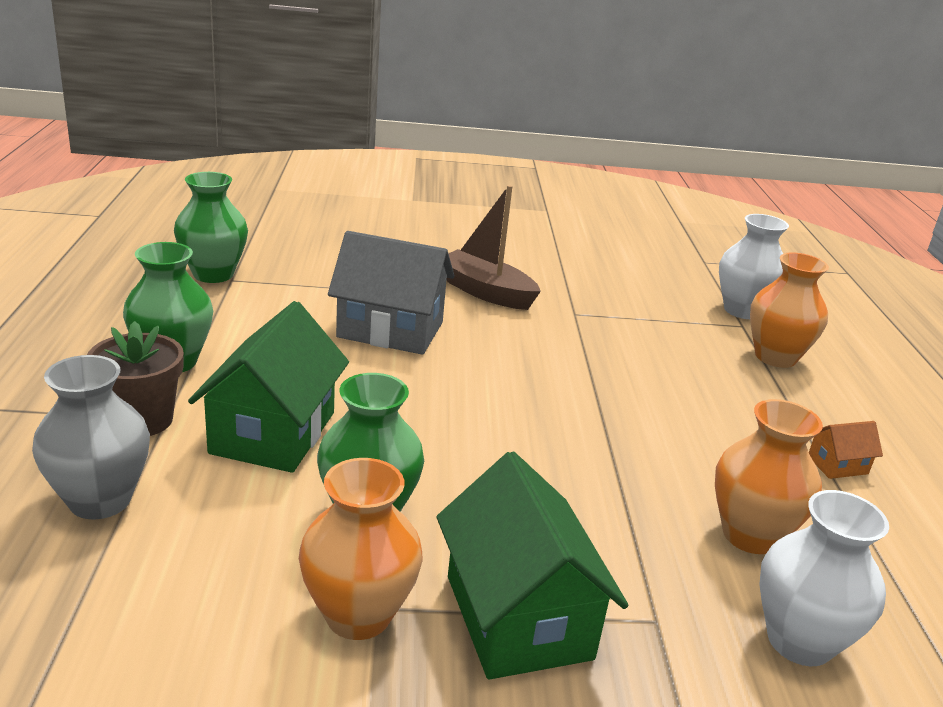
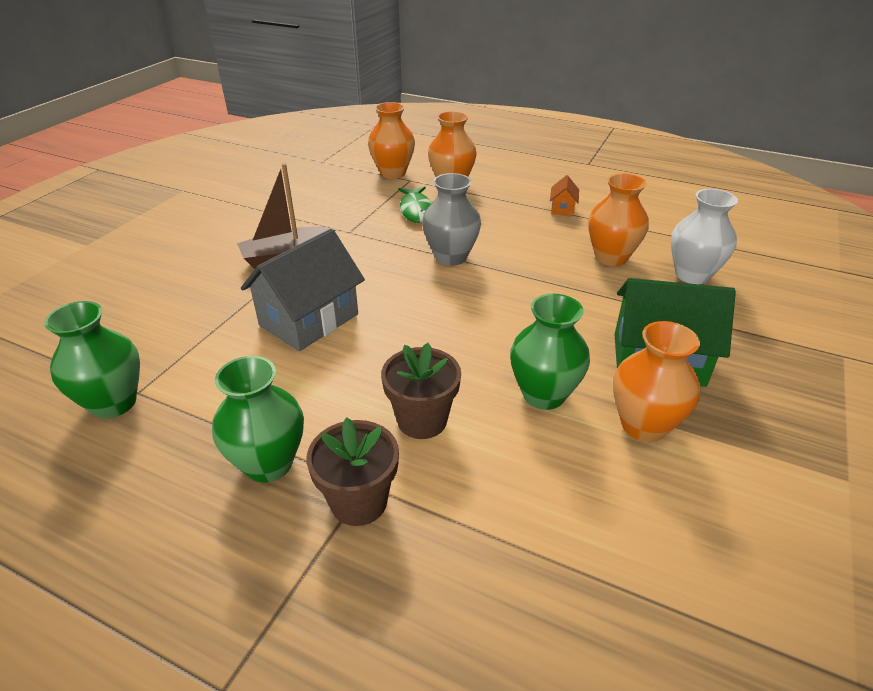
camera: 60 degrees left, 10 degrees up
(100, 500) = (470, 548): grey vase -> grey vase (451, 257)
(273, 433) = (422, 420): green house -> brown flower pot
(675, 345) = (416, 210): none -> green fish
(742, 310) = (392, 173): white vase -> orange vase

